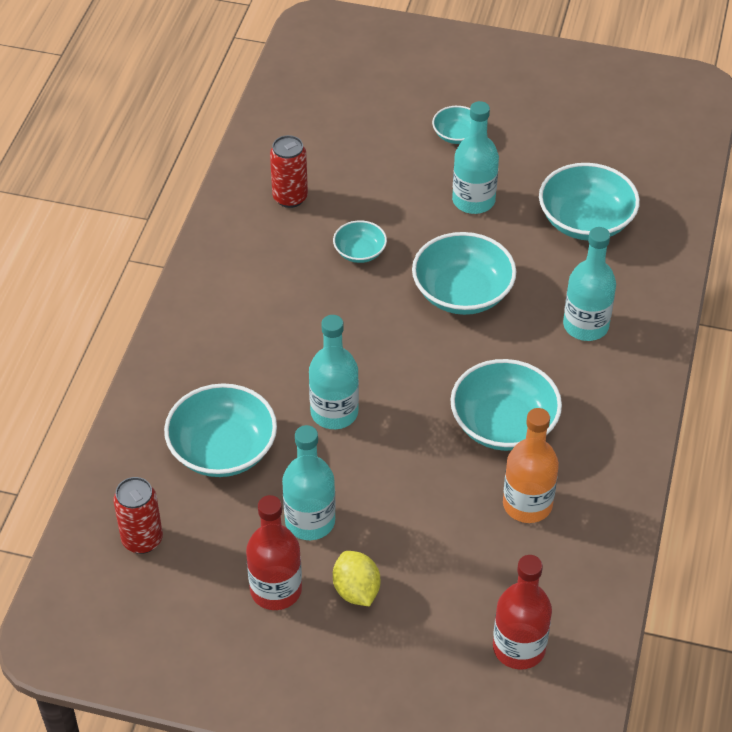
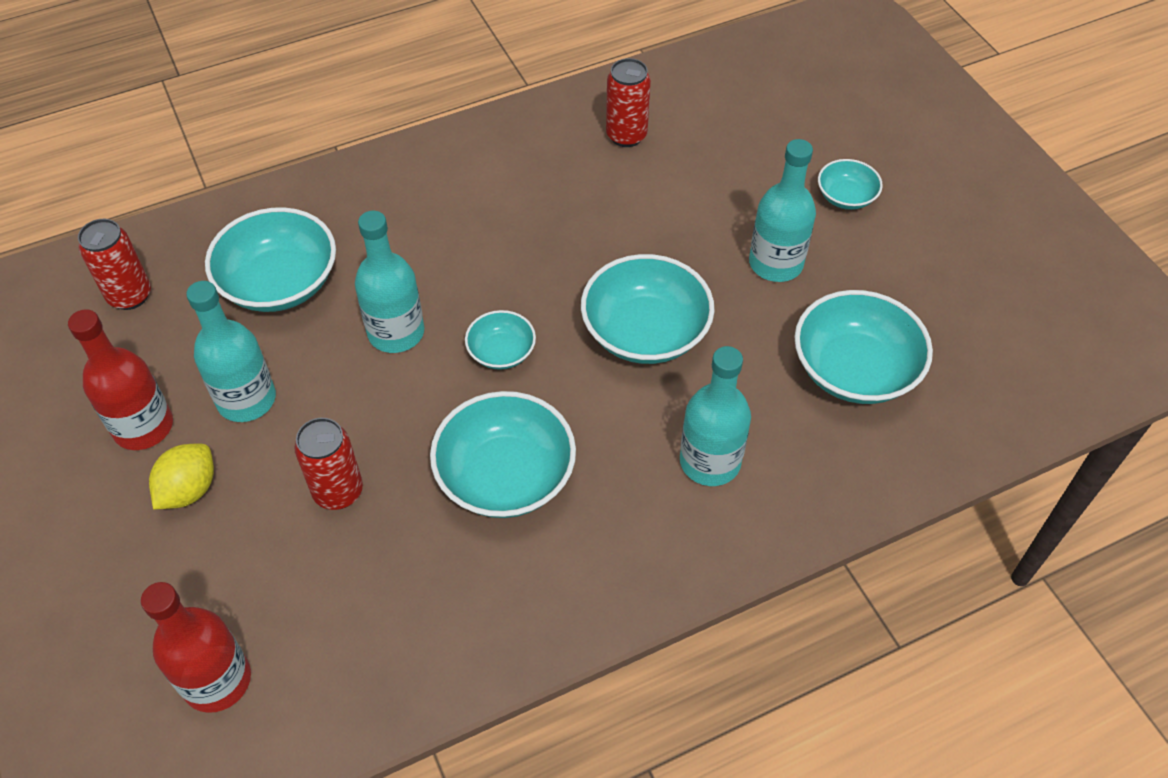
camera: 50 degrees right, 5 degrees up
(360, 252) = (614, 224): turquoise bowl -> turquoise bowl (501, 352)
(435, 513) = (338, 491): none -> red can
(527, 504) = (416, 565): orange bottle -> none

